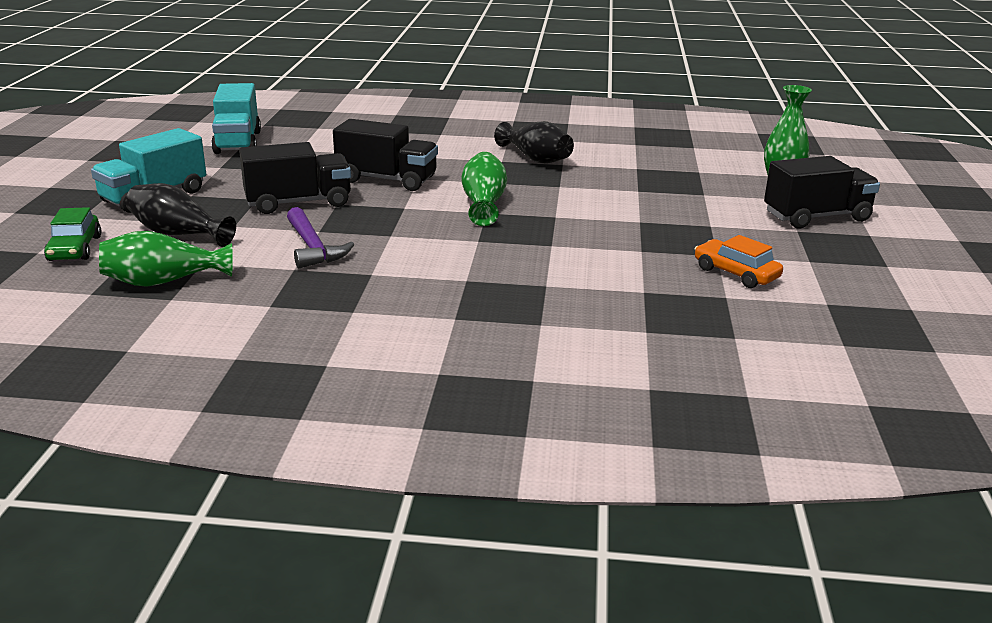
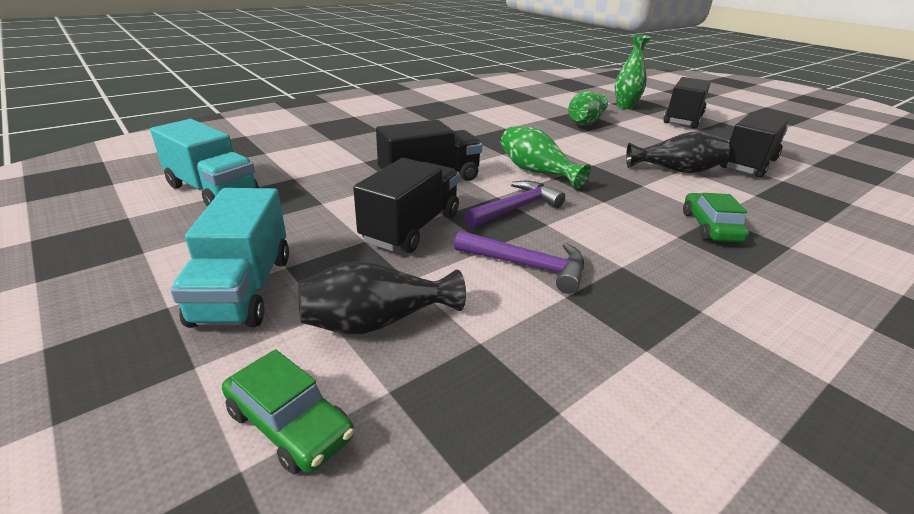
camera: 45 degrees left, 5 degrees up
(163, 282) = (501, 394): green vase -> green vase (585, 122)
(394, 219) = (515, 208): none -> purple hammer
(513, 287) = (710, 227): none -> green car
(536, 159) = (483, 129): black vase -> black vase (676, 170)
(736, 273) = (748, 164): orange car -> black truck

